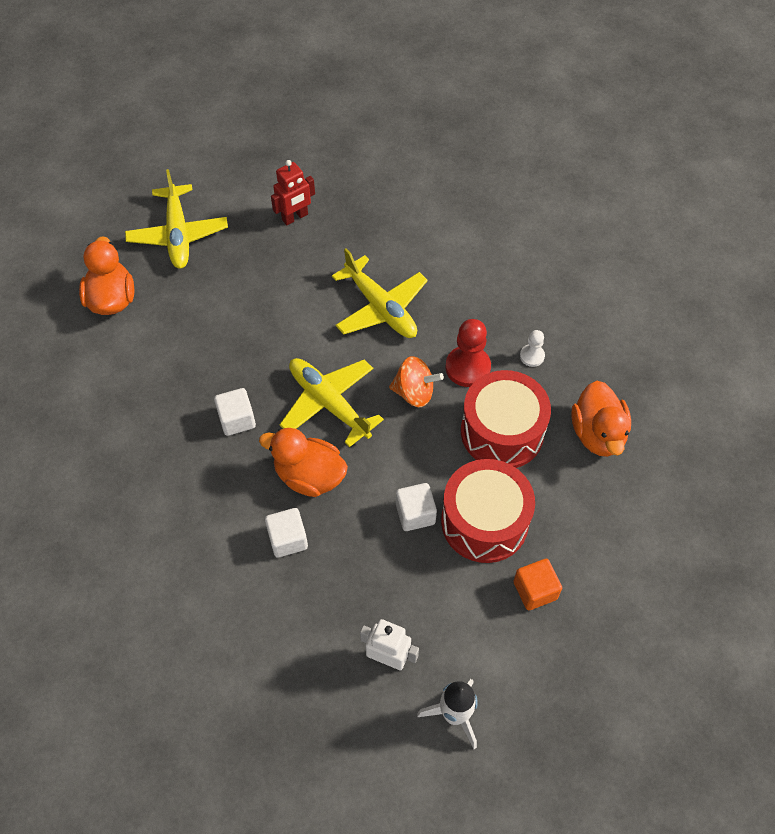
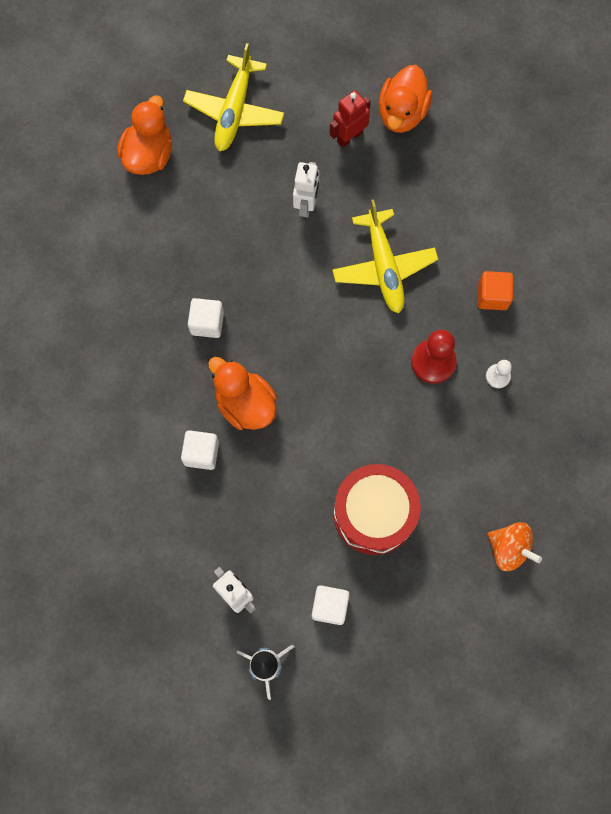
camera: 25 degrees right, 15 degrees up
(283, 285) = (306, 205): none -> white robot
(295, 217) = (349, 137): red robot -> red robot turned 150 degrees clockwise
(328, 403) = (293, 342): yellow plane -> none
(414, 392) = (373, 365): orange spinning top -> orange spinning top (509, 548)
(415, 514) = (318, 479): white cube -> white cube (329, 606)
(502, 432) = (432, 438): red drum -> none
(535, 590) = (385, 593): orange cube -> orange cube (492, 296)
(597, 434) = (517, 478): orange duck -> orange duck (402, 113)

